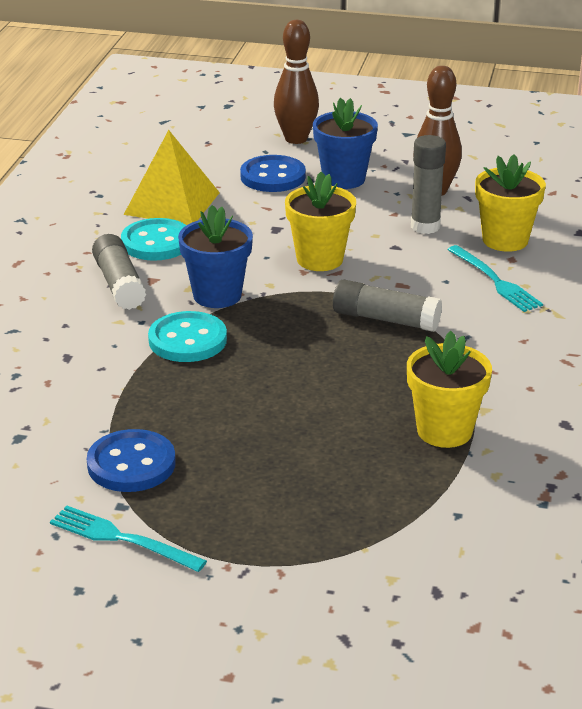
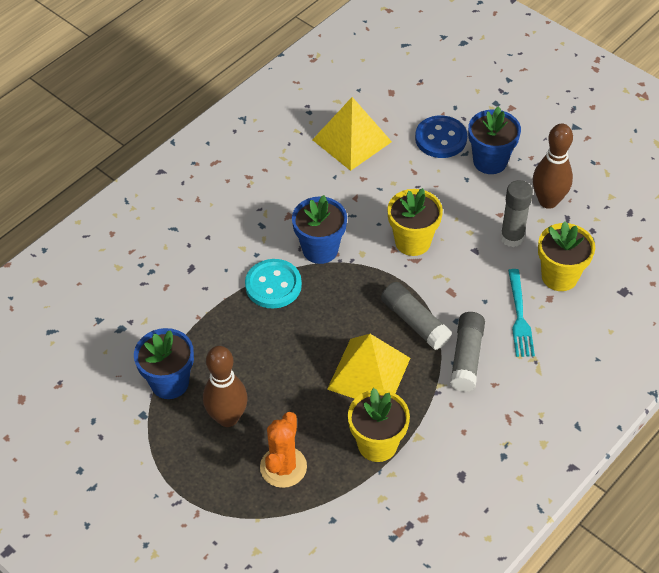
camera: 30 degrees right, 20 degrees up
(119, 284) = (265, 211): grey glue stick -> grey glue stick (466, 357)
(122, 539) = (126, 442): turquoise fork -> none
(131, 464) = (169, 382): blue button -> blue flower pot
(156, 242) = (315, 178): turquoise button -> none
(296, 139) = (487, 101): brown bowling pin -> brown bowling pin (228, 418)
(351, 489) = (283, 467): none -> orange cactus
(375, 376) = (369, 373): none -> yellow pyramid

